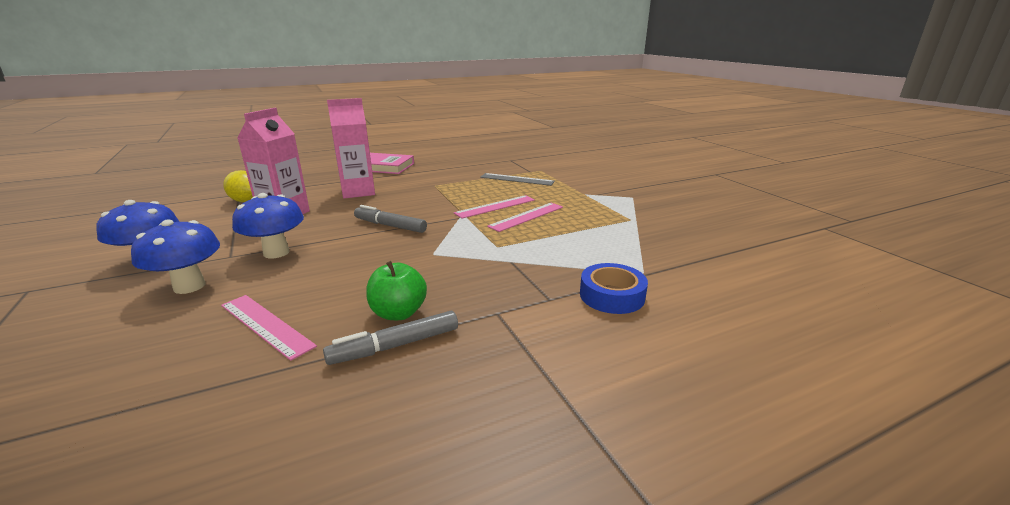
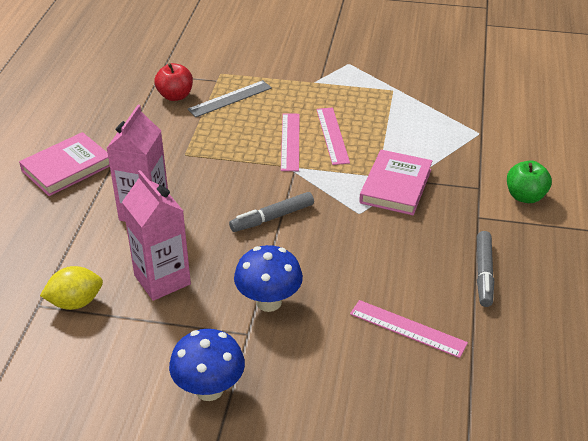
camera: 55 degrees left, 15 degrees up
(189, 286) = (297, 365): blue mushroom -> none
(265, 325) = (407, 328): pink ruler -> pink ruler turned 45 degrees clockwise
(398, 313) = (443, 260): green apple -> green apple (525, 196)
(492, 258) = (396, 186): none -> pink book
(494, 168) = (175, 96): none -> red apple
(612, 295) = (496, 161): blue tape -> none

